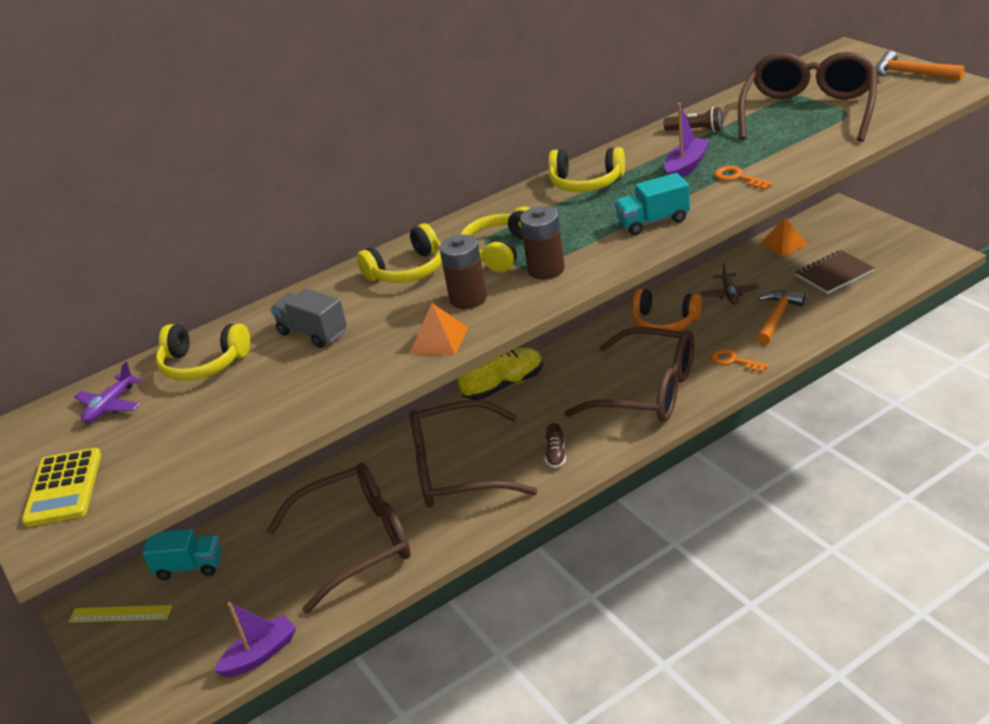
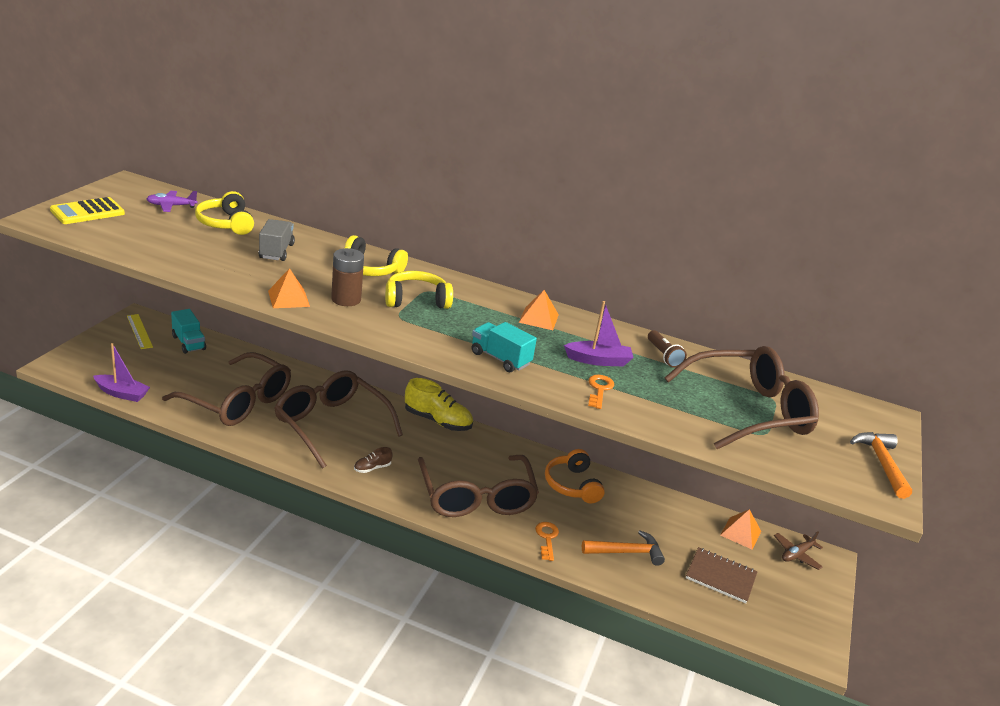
camera: 45 degrees right, 5 degrees down
(546, 269) = (401, 323): brown battery -> none
(586, 183) = (539, 318): yellow headphones -> orange pyramid
(729, 294) = (638, 514): brown plane -> brown plane (796, 554)

